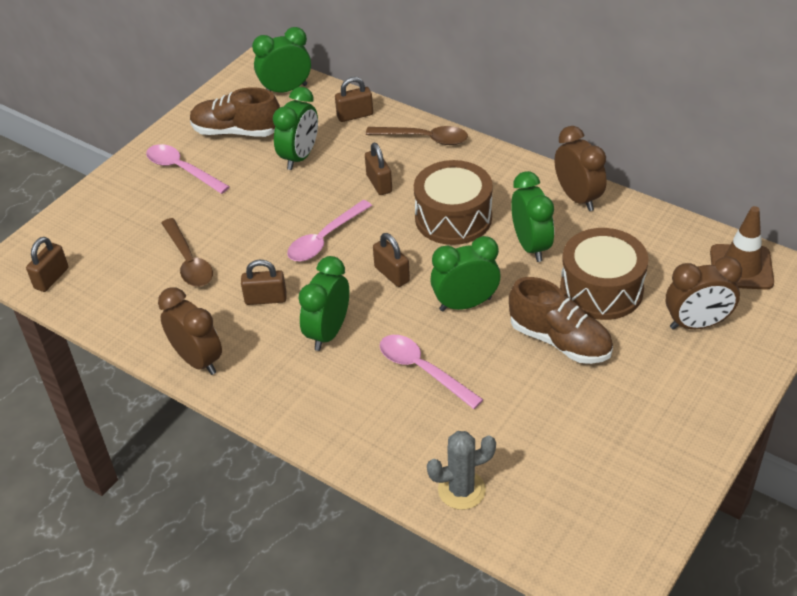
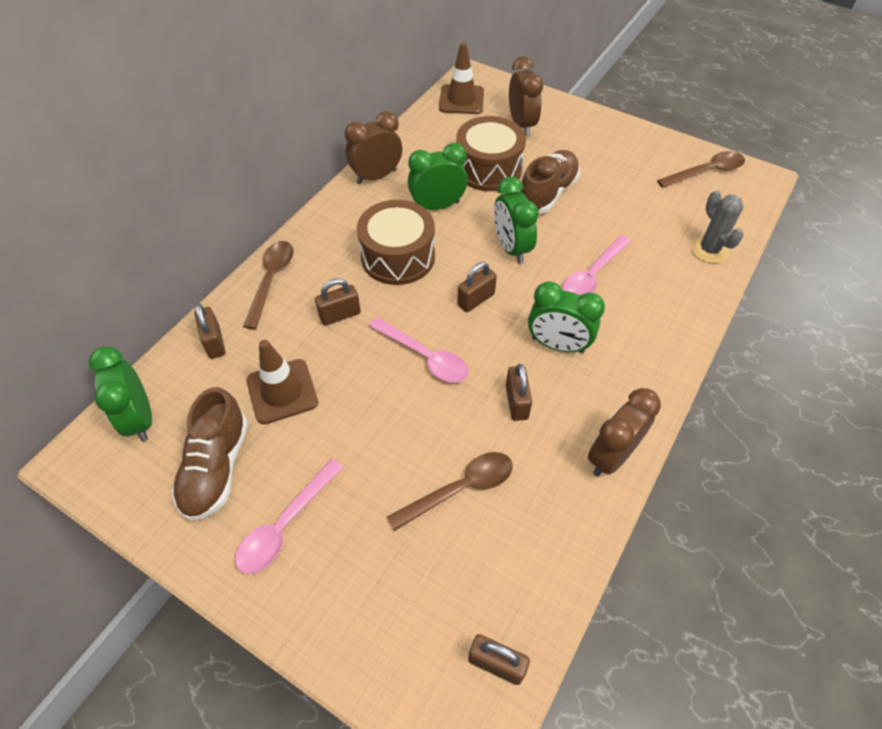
camera: 95 degrees left, 10 degrees up
(299, 157) = (282, 391): green clock -> brown traffic cone
(619, 519) = (706, 172): none -> brown spoon

